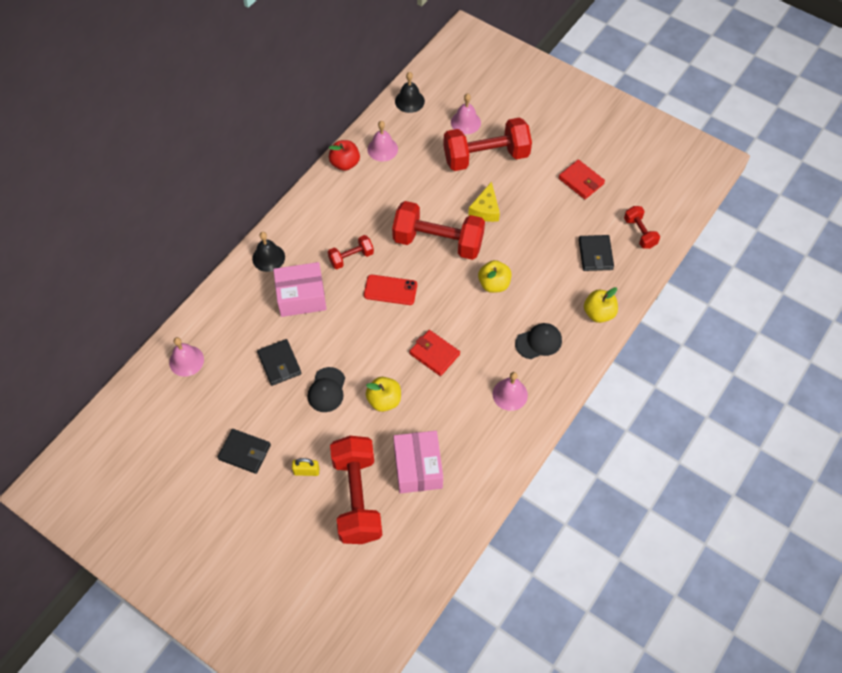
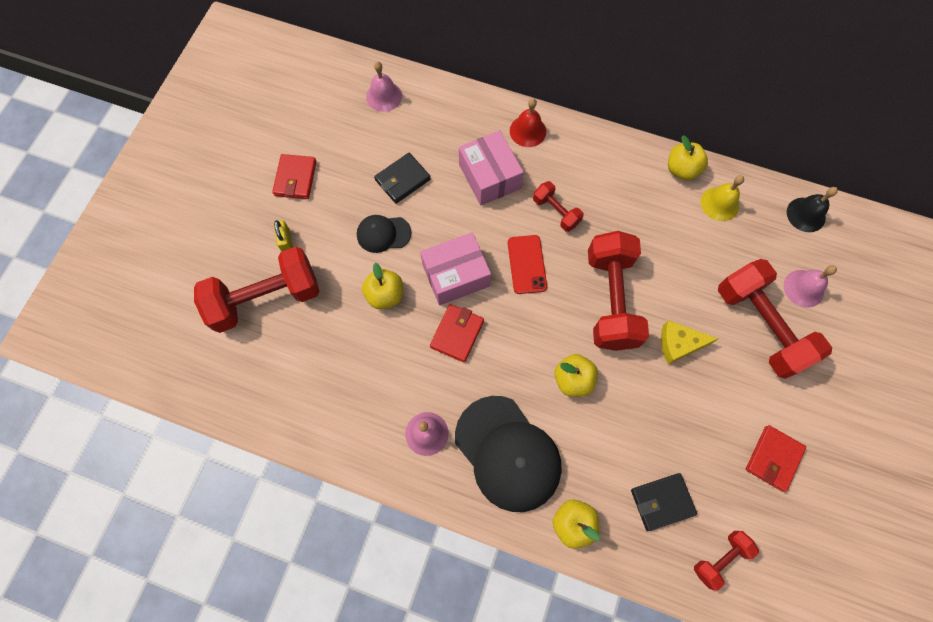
camera: 75 degrees right, 10 degrees up
(245, 452) = (295, 178): black wallet -> red wallet
(268, 257) = (527, 131): black bell -> red bell
(345, 163) = (681, 170): red apple -> yellow apple
(382, 149) = (719, 203): pink bell -> yellow bell
(418, 467) = (312, 351): pink box -> pink box (456, 275)
(538, 342) = (507, 453): black cap -> black cap, size x1.96

